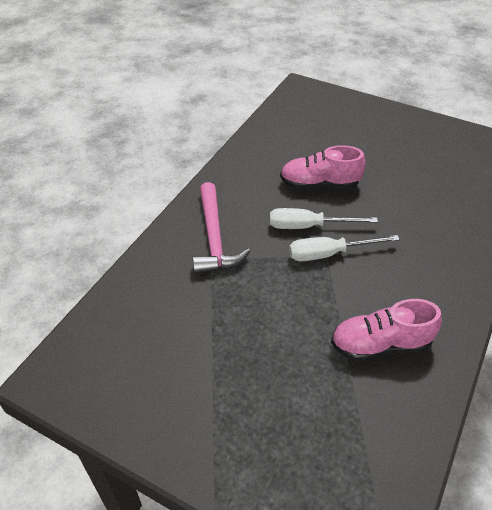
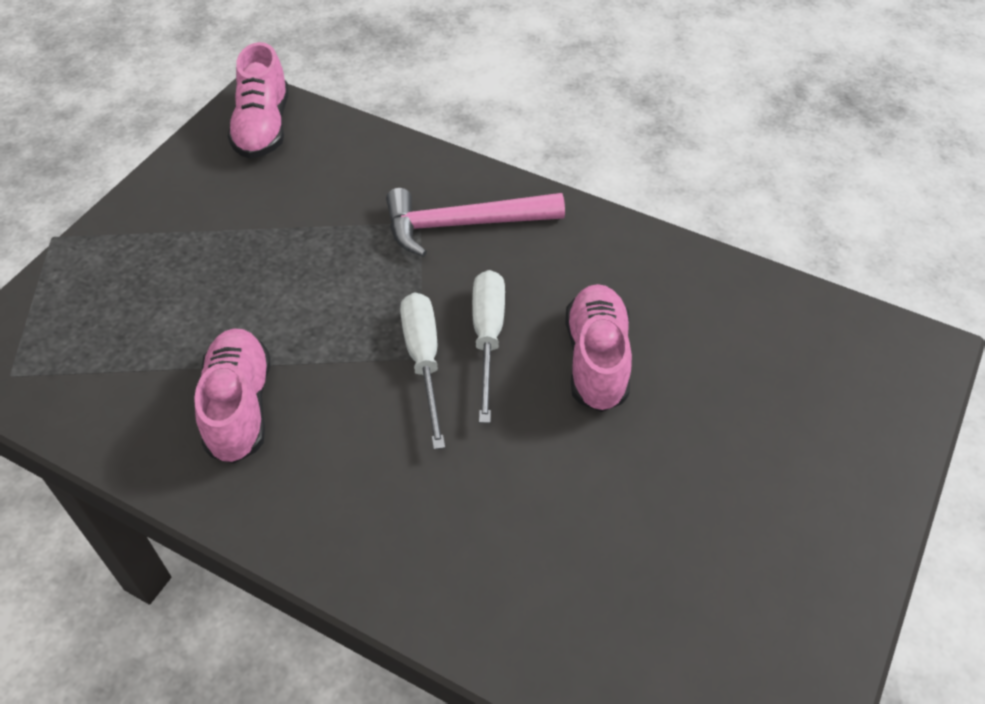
camera: 90 degrees right, 5 degrees up
(89, 366) = (263, 128): none -> pink shoe

